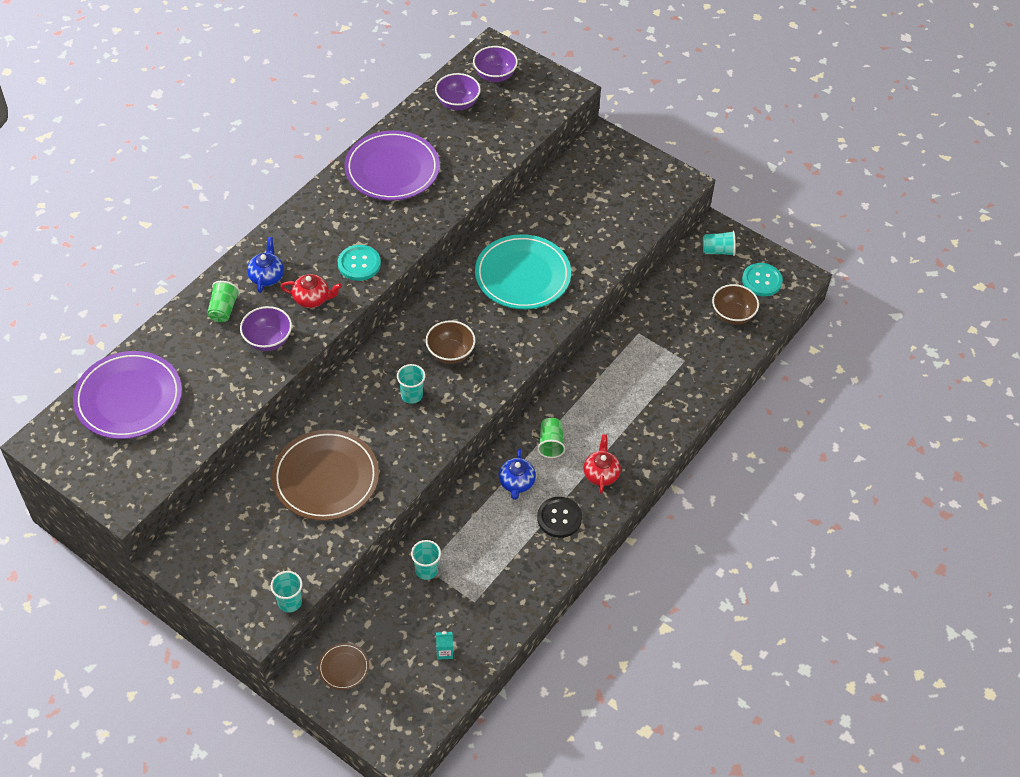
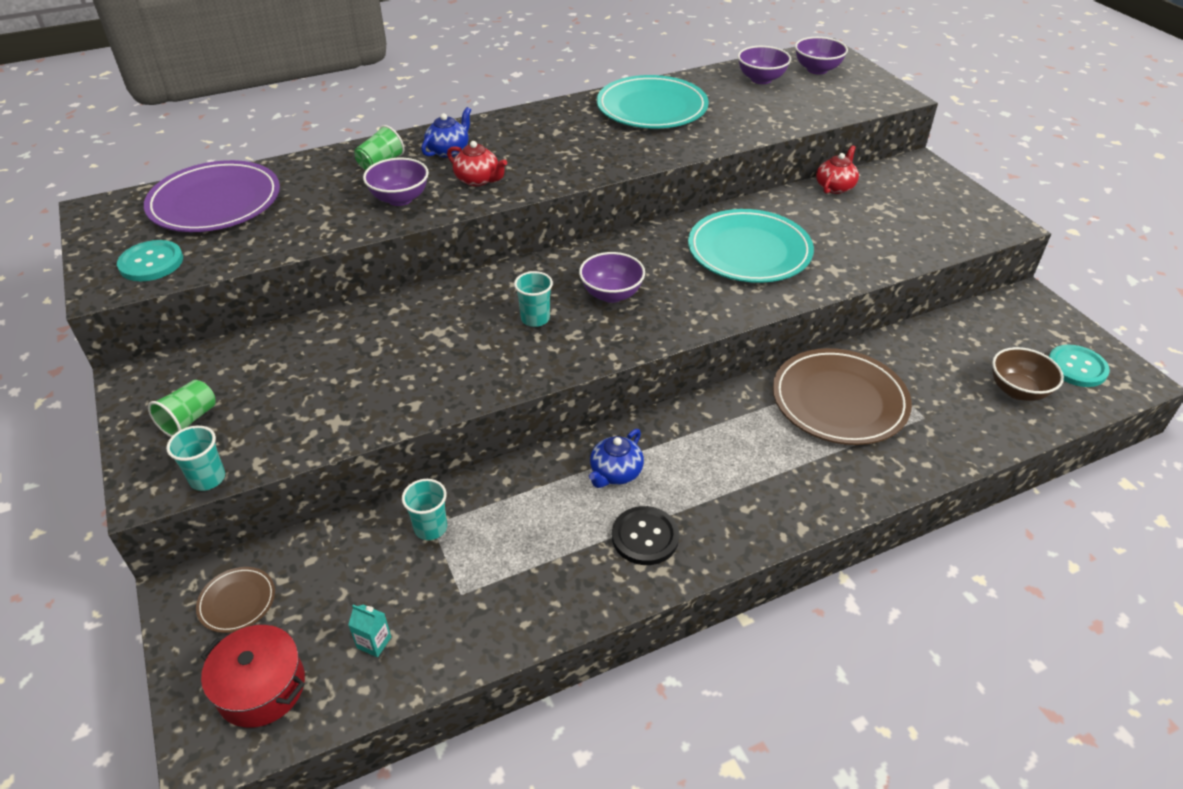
camera: 30 degrees right, 10 degrees down
(326, 478) = (370, 364): brown plate -> brown plate (839, 401)
(359, 264) = (553, 167): turquoise button -> turquoise button (151, 263)
(392, 169) = (652, 108): purple plate -> turquoise plate
(400, 705) = (261, 687): none -> red pot
(450, 353) = (611, 294): brown bowl -> purple bowl
(550, 444) = (688, 446): green cup -> green cup (189, 419)
(601, 474) = (735, 506): red teapot -> red teapot (835, 187)
(718, 251) = (1025, 320): turquoise cup -> none

